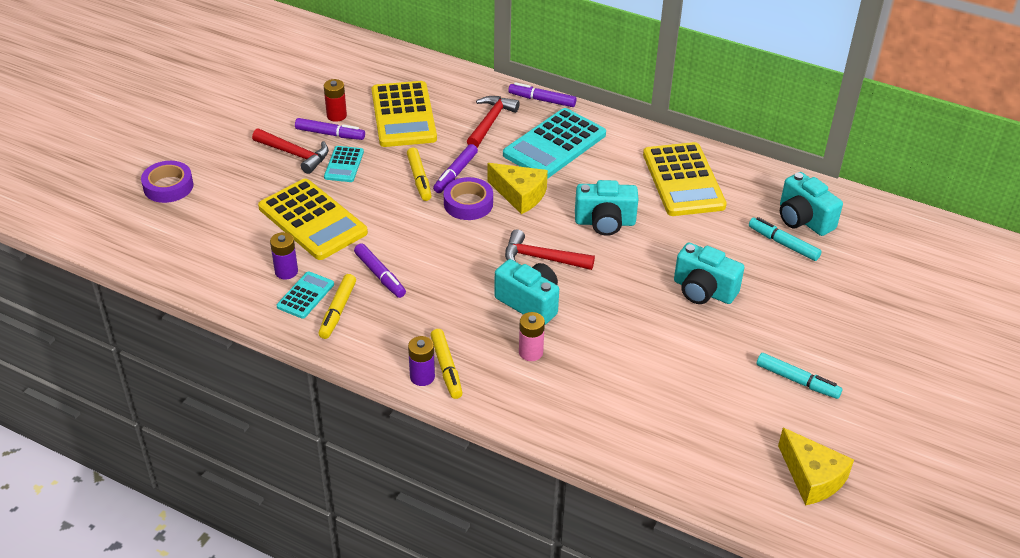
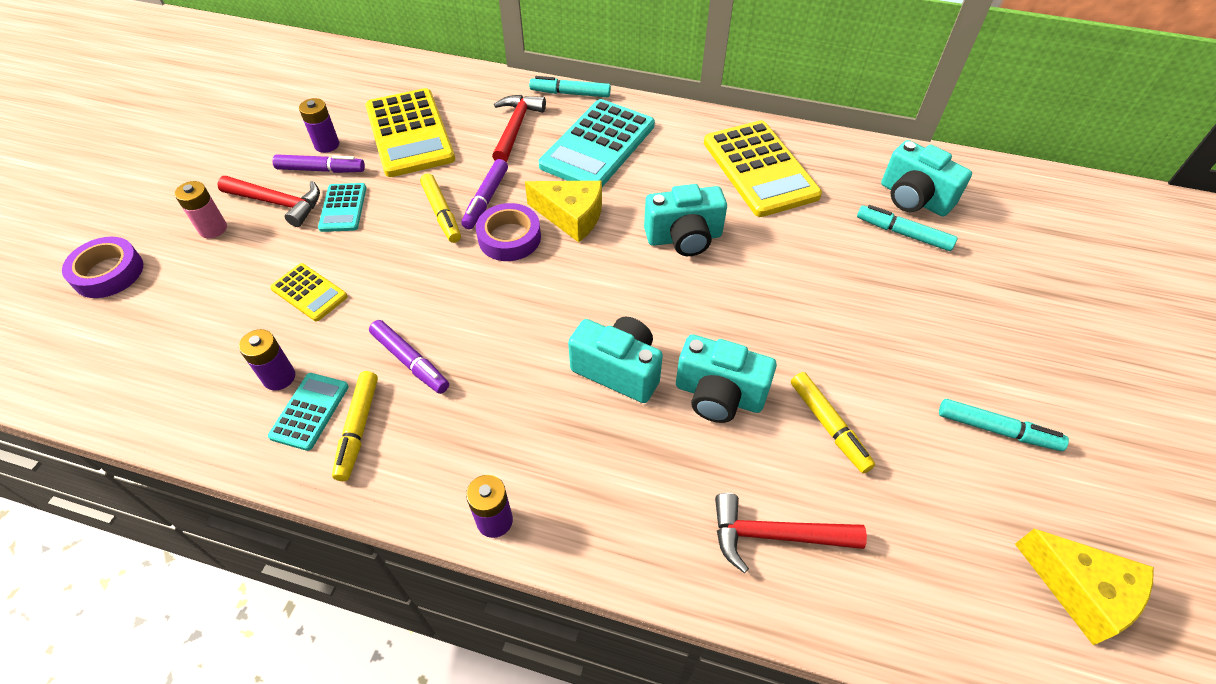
camera: 10 degrees left, 10 degrees up
(312, 220) = (309, 293): yellow calculator -> yellow calculator, size x0.50
(336, 115) = (327, 145): red battery -> purple battery
(446, 368) = (526, 499): yellow marker -> yellow marker (828, 426)
(530, 352) = (638, 449): pink battery -> pink battery (213, 229)
(542, 100) = (570, 93): purple marker -> turquoise marker
(542, 258) = (619, 300): red hammer -> red hammer (775, 535)
(703, 290) = (832, 314): turquoise camera -> turquoise camera (719, 395)

